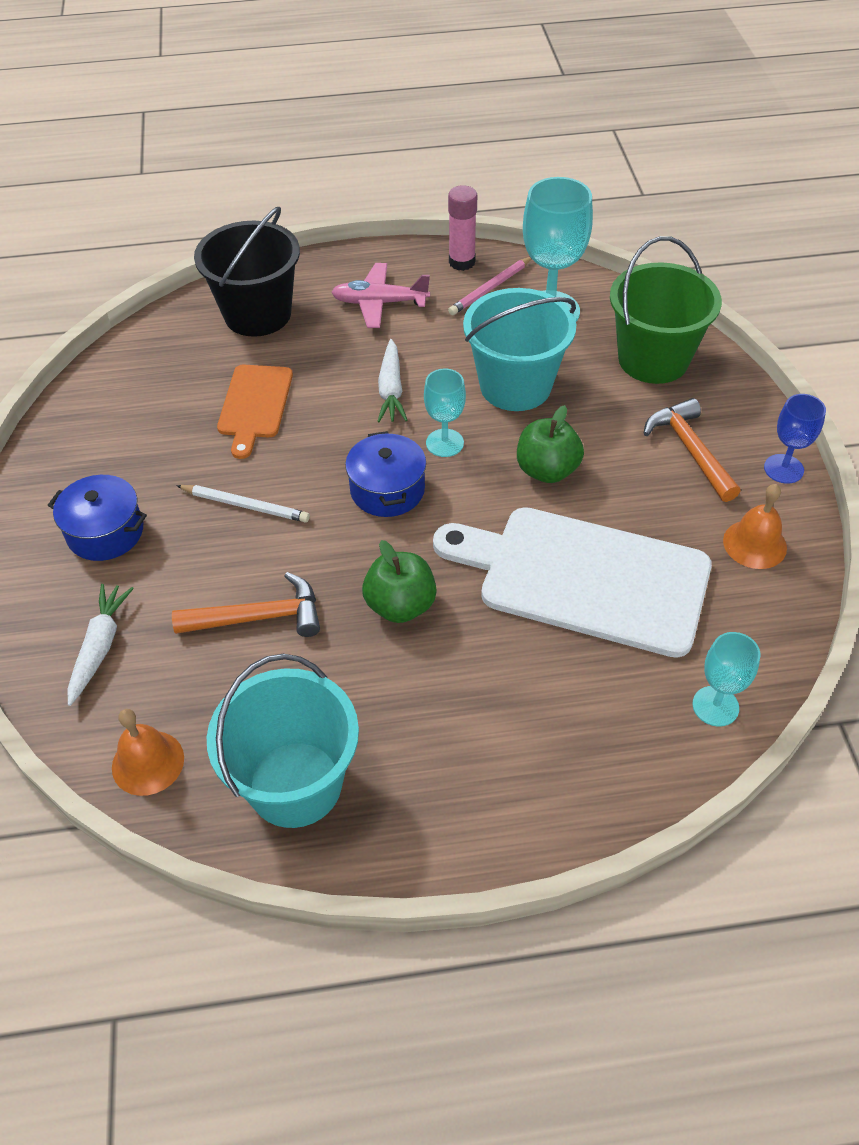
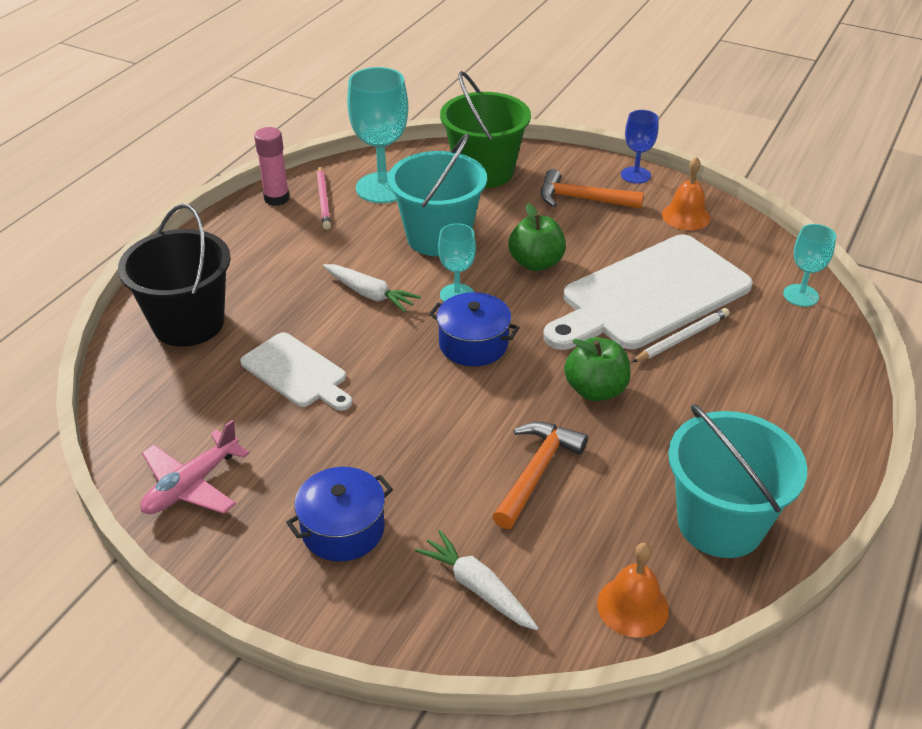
camera: 55 degrees left, 10 degrees down
(245, 505) = (406, 427): white pencil -> white pencil (682, 338)
(255, 405) = (297, 372): orange cutting board -> white cutting board
(380, 303) = (266, 256): pink plane -> pink plane (192, 485)

